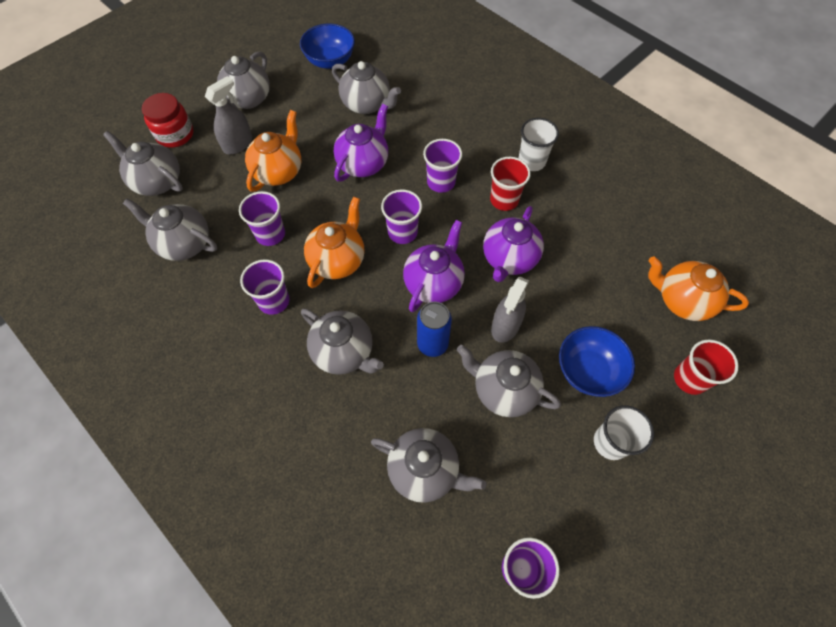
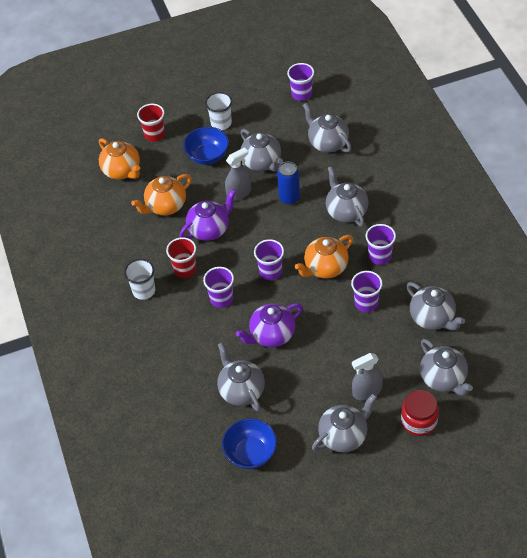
camera: 150 degrees left, 10 degrees down
(279, 171) = (341, 352): orange teapot -> orange teapot (165, 206)
(434, 283) = (268, 231): purple teapot -> none

